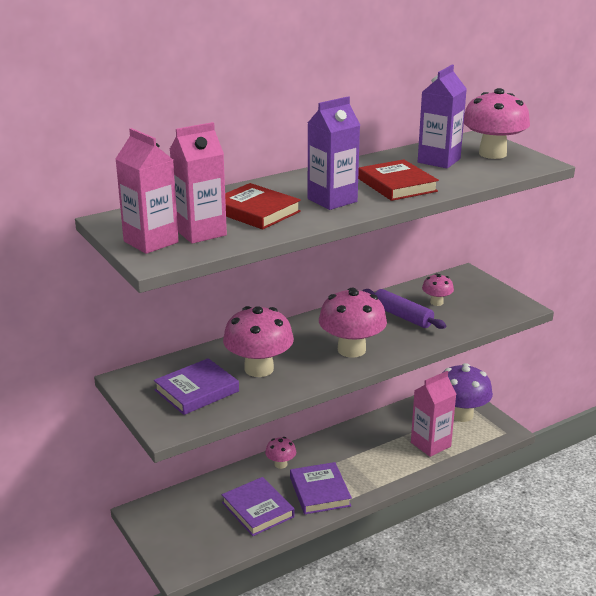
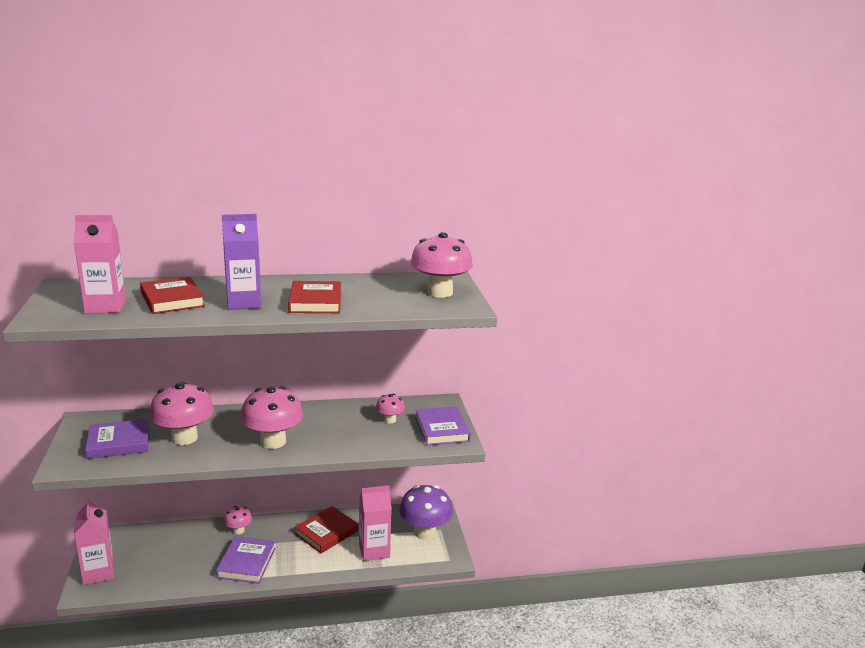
camera: 20 degrees right, 5 degrees down
(151, 242) = (60, 306): pink carton -> pink carton (98, 572)
(257, 510) = (185, 562): purple book -> purple book (441, 429)
(370, 441) = (326, 532): none -> red book
(402, 316) = (347, 424): purple rolling pin -> none
(439, 161) = (384, 289): purple carton -> none

